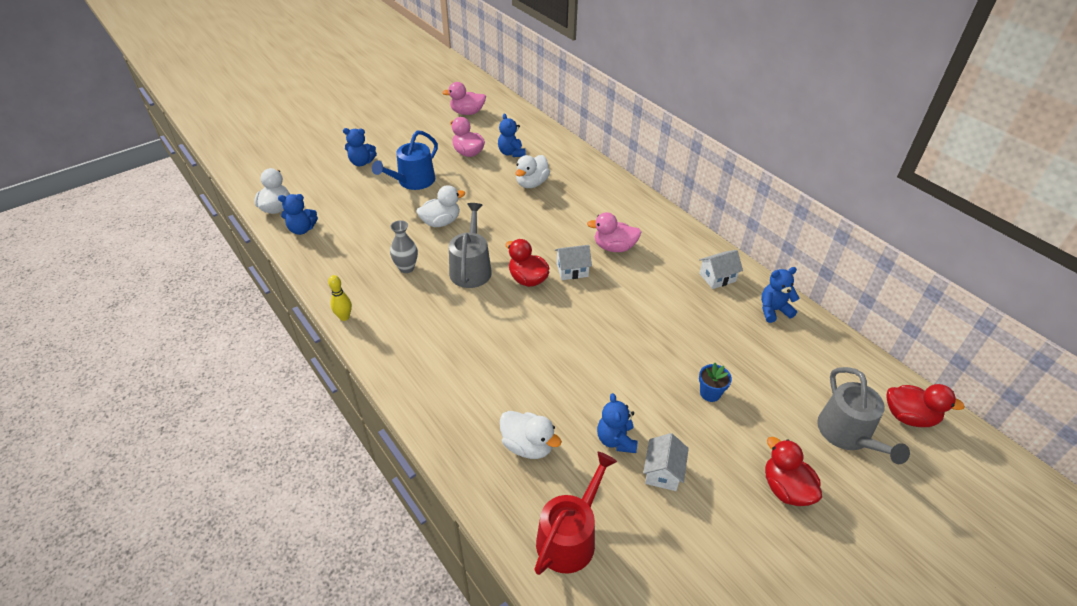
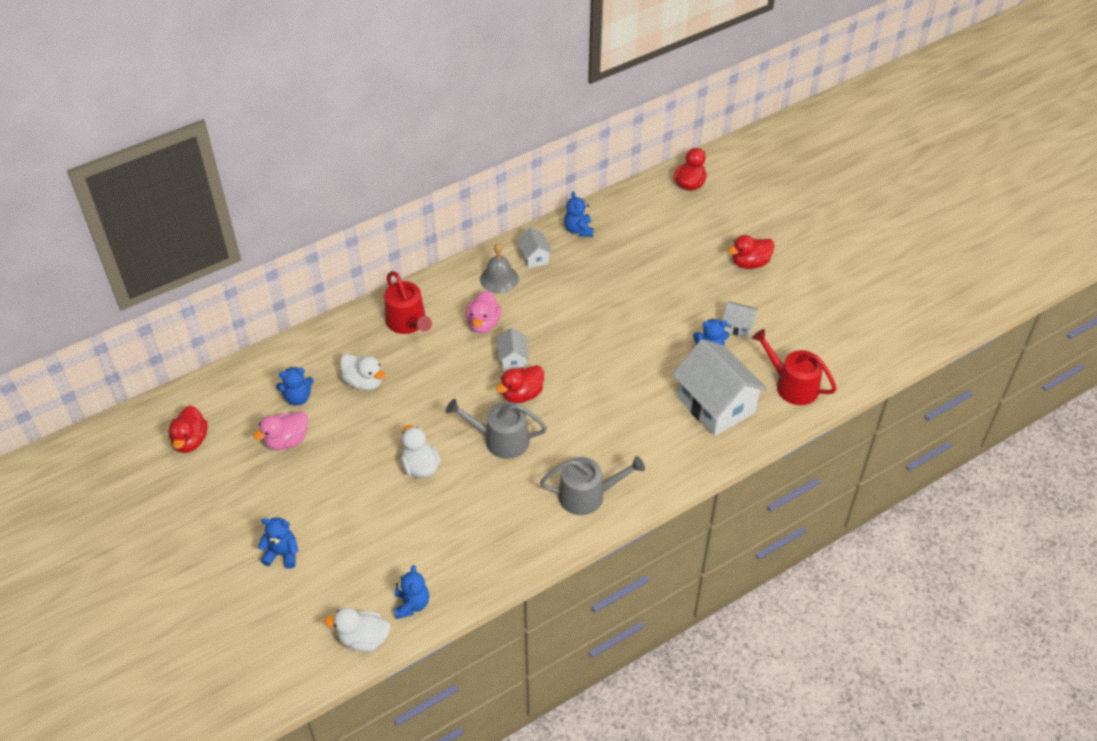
camera: 85 degrees left, 5 degrees up
(344, 317) = (562, 546): yellow bowling pin -> none
(361, 162) = (282, 554): blue teddy bear -> blue teddy bear turned 90 degrees counterclockwise
(406, 268) = (493, 496): grey vase -> none
(413, 181) = (336, 496): blue watering can -> none
(467, 112) = (190, 441): pink duck -> red duck
(528, 446) = (715, 405): white duck -> white house
(605, 201) = (408, 322): none -> red watering can
(678, 254) = (499, 278): none -> grey bell
(710, 393) = (666, 287): blue flower pot -> none
(848, 434) = (704, 220): grey watering can -> grey watering can (587, 495)

